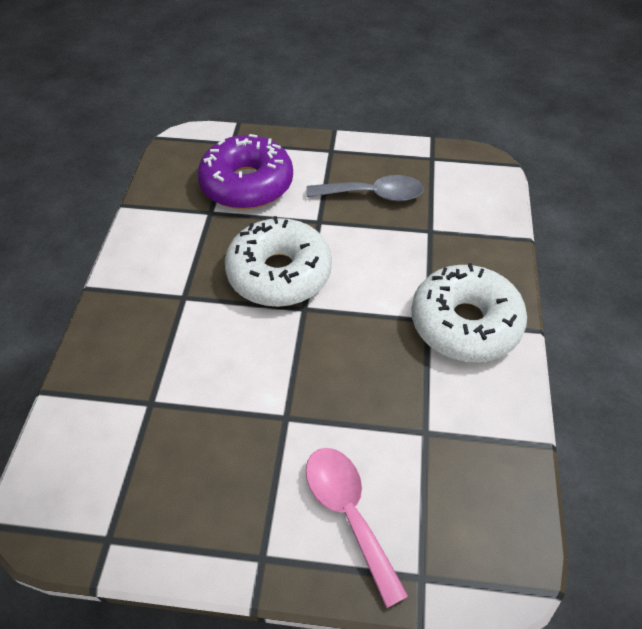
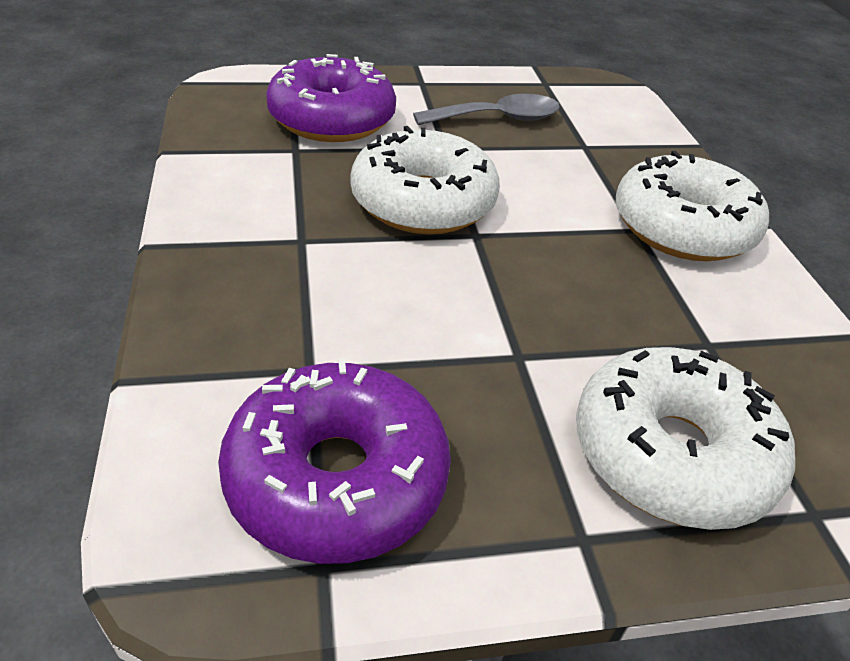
camera: 20 degrees left, 10 degrees down
(136, 485) = (336, 479): none -> purple donut
(348, 513) = (671, 454): pink spoon -> white donut

